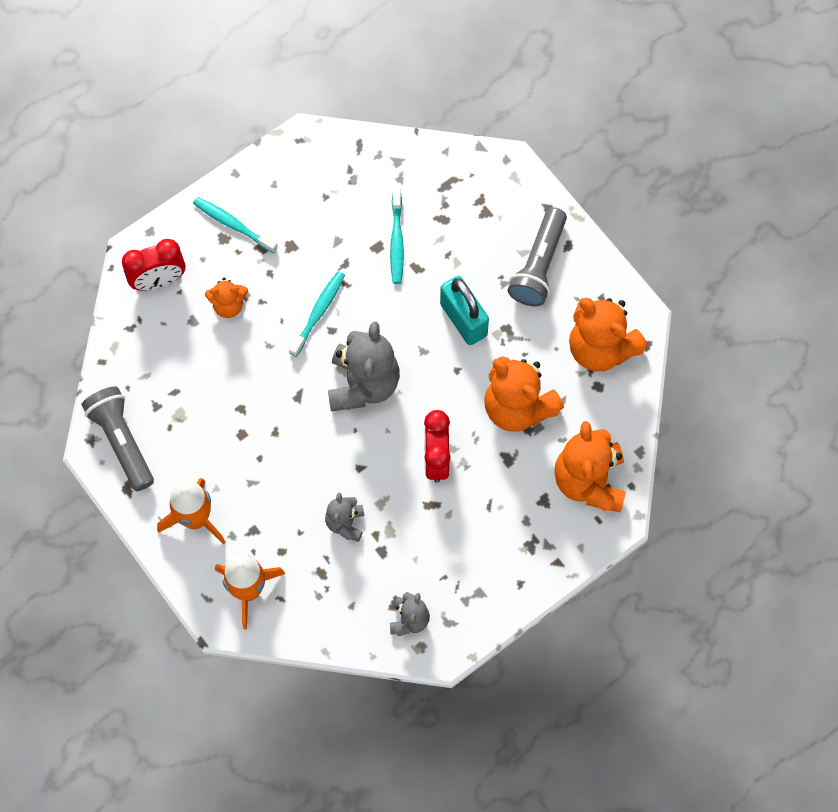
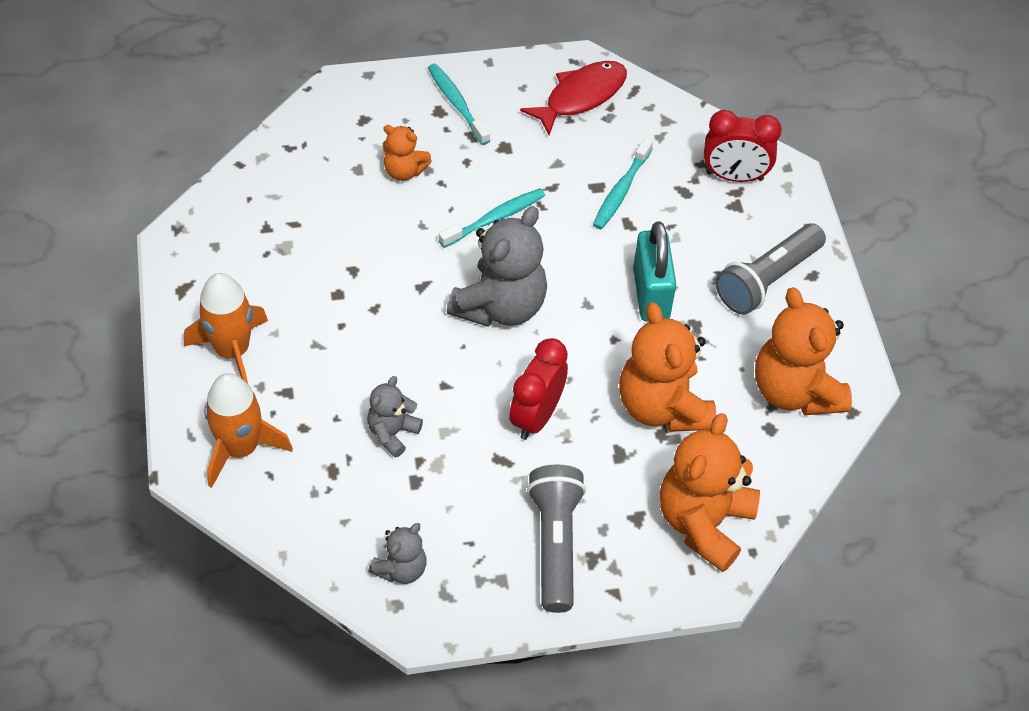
camera: 25 degrees right, 15 degrees down
(122, 441) = (208, 244): grey flashlight -> grey flashlight (555, 544)
(158, 280) = (347, 119): red clock -> red clock (734, 176)
(322, 171) = (581, 96): none -> red fish

